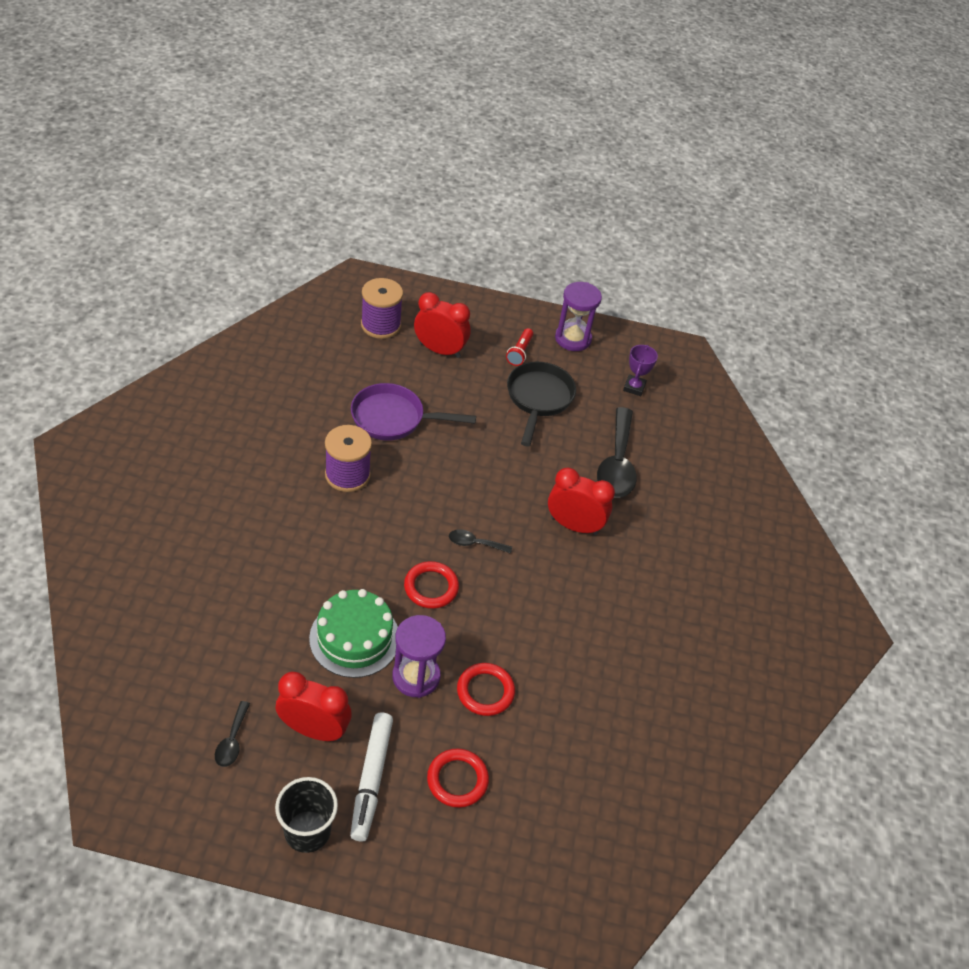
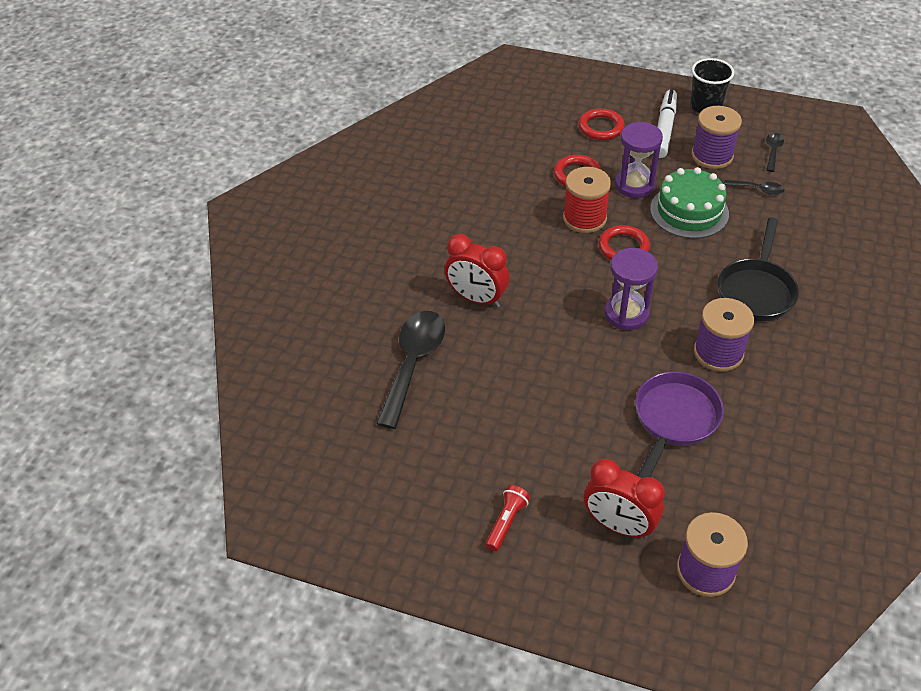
camera: 165 degrees left, 0 degrees up
(314, 730) = (712, 156): red clock -> purple spool
(393, 419) = (674, 420): purple pan -> purple pan turned 75 degrees counterclockwise
(474, 543) = (581, 283): black spoon -> black spoon (758, 189)
(474, 625) = (584, 218): none -> red spool
(538, 399) = (491, 447): black pan -> black pan (756, 290)
(573, 339) = (426, 547): purple hourglass -> purple hourglass (626, 314)
(634, 387) = (361, 465): purple trophy -> none

